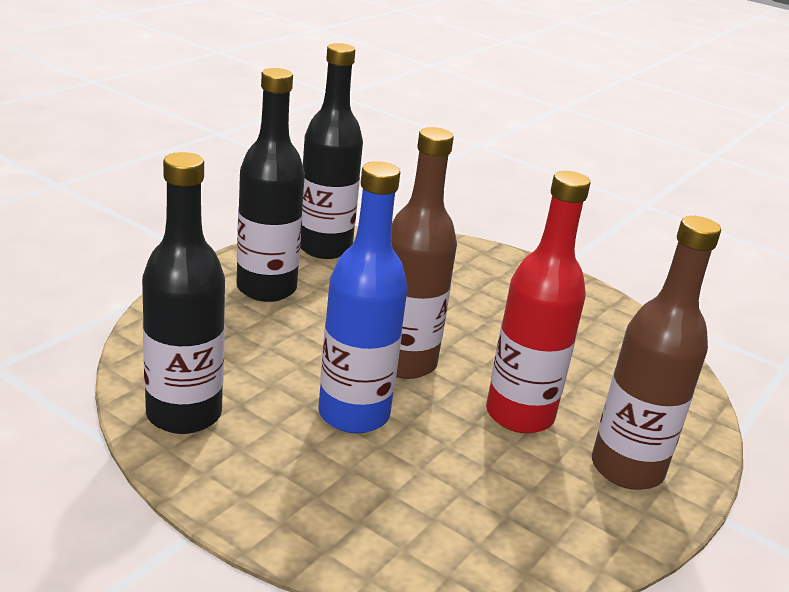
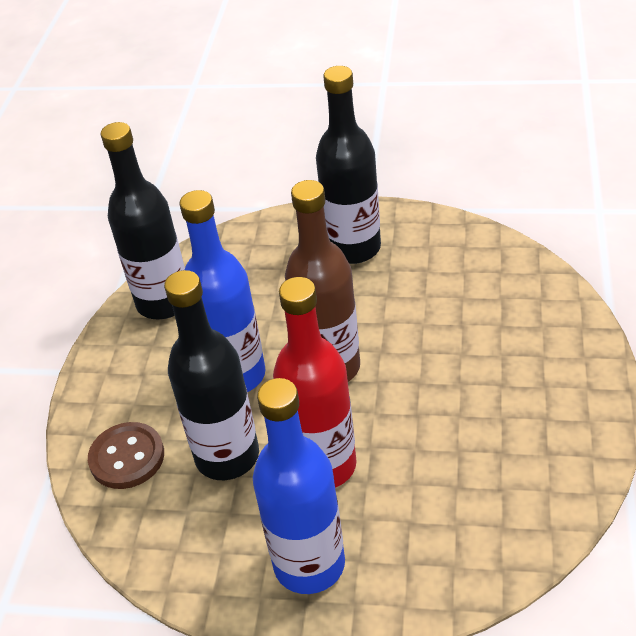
camera: 70 degrees right, 15 degrees up
(324, 248) = (455, 239): black bottle -> black bottle (227, 456)
(395, 529) = (127, 457): none -> brown button
(627, 468) = (309, 564): brown bottle -> blue bottle

